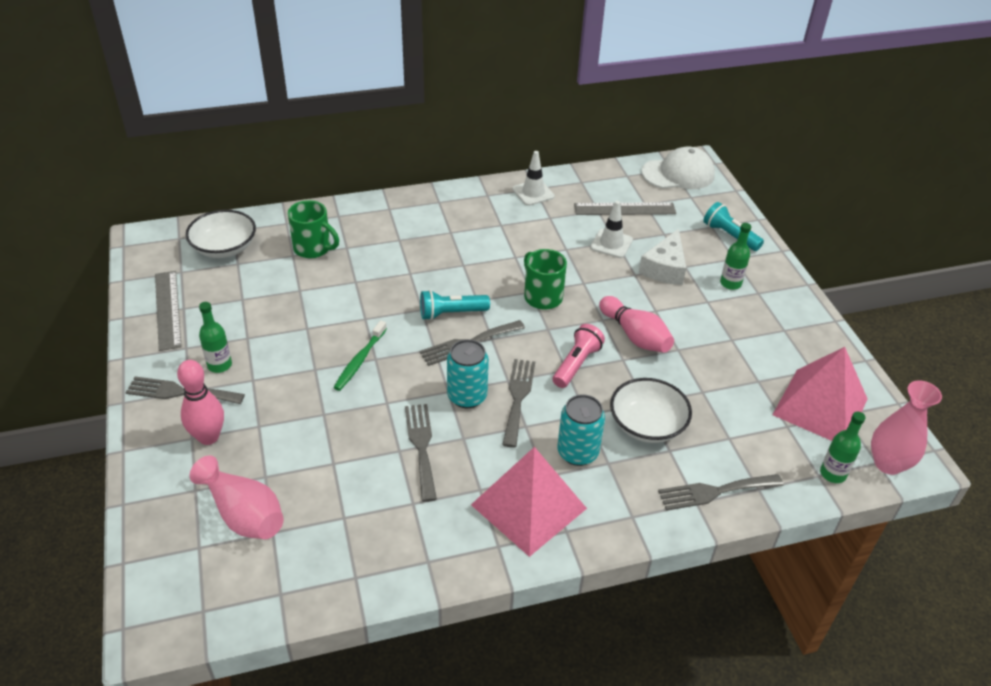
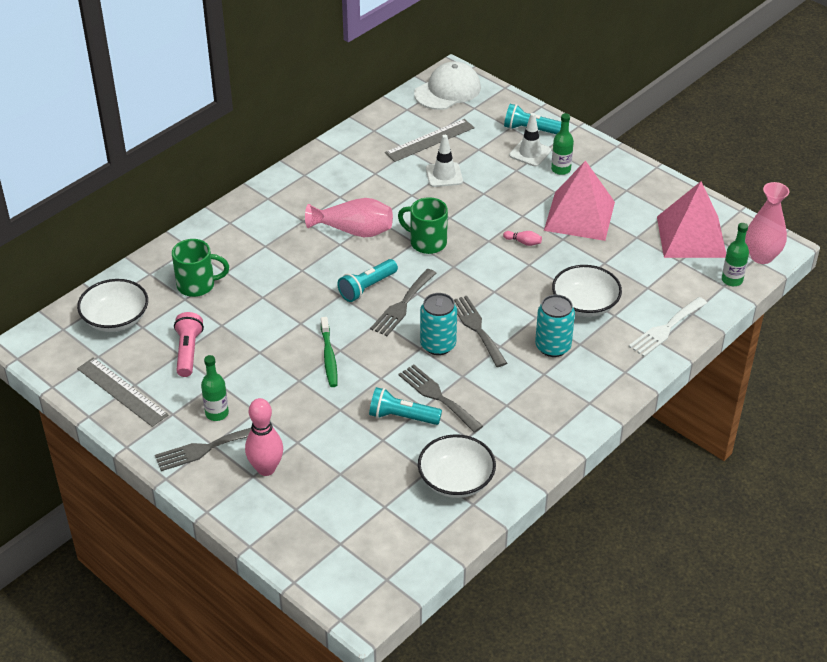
camera: 30 degrees left, 0 degrees up
(244, 514) = (351, 506): pink vase -> pink vase (354, 231)
(362, 542) = (456, 480): none -> white bowl
(371, 450) = (402, 417): none -> turquoise flashlight
(529, 506) = (550, 399): pink pyramid -> pink pyramid (579, 216)
(533, 193) = (342, 157): white traffic cone -> white traffic cone (530, 153)
(576, 364) = (498, 283): pink flashlight -> pink flashlight (188, 352)
(635, 336) = (523, 242): pink bowling pin -> pink bowling pin, size x0.46
(665, 268) = (502, 178): white cheese -> none
(715, 491) = (666, 329): grey fork -> white fork

